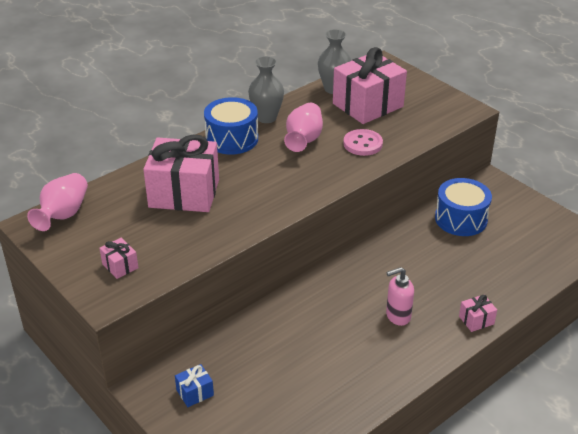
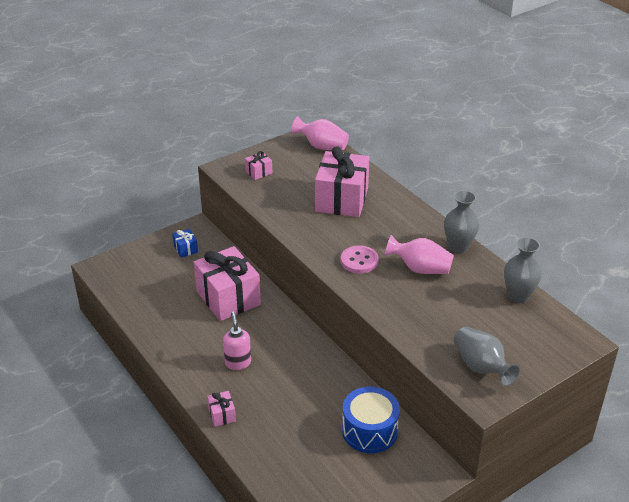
camera: 95 degrees right, 0 degrees up
(232, 139) = (421, 225): blue drum -> none
(363, 144) = (412, 307): pink button -> pink button (359, 261)
(368, 105) = (487, 318): pink gift -> pink gift (228, 298)
(430, 109) = (481, 367): none -> grey vase

